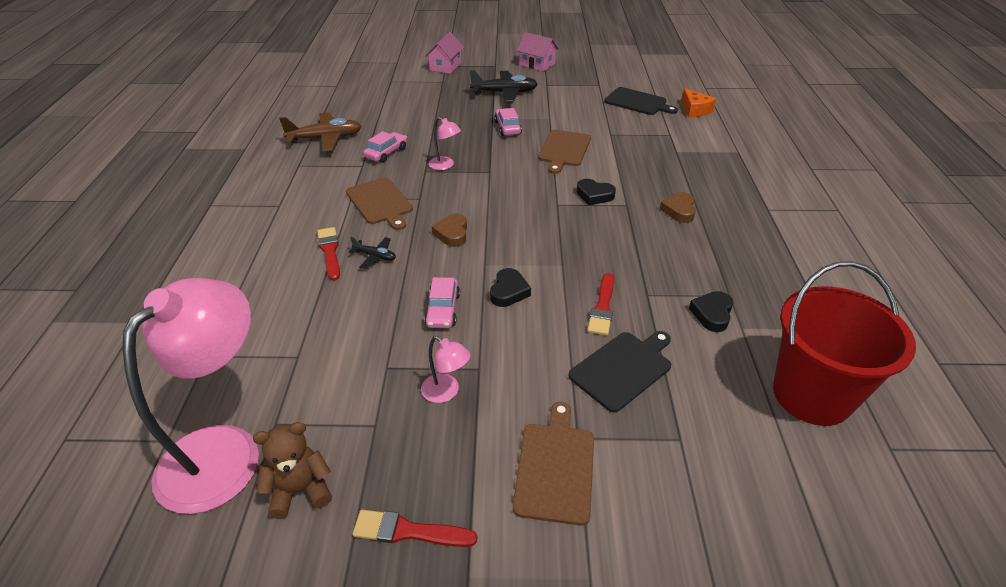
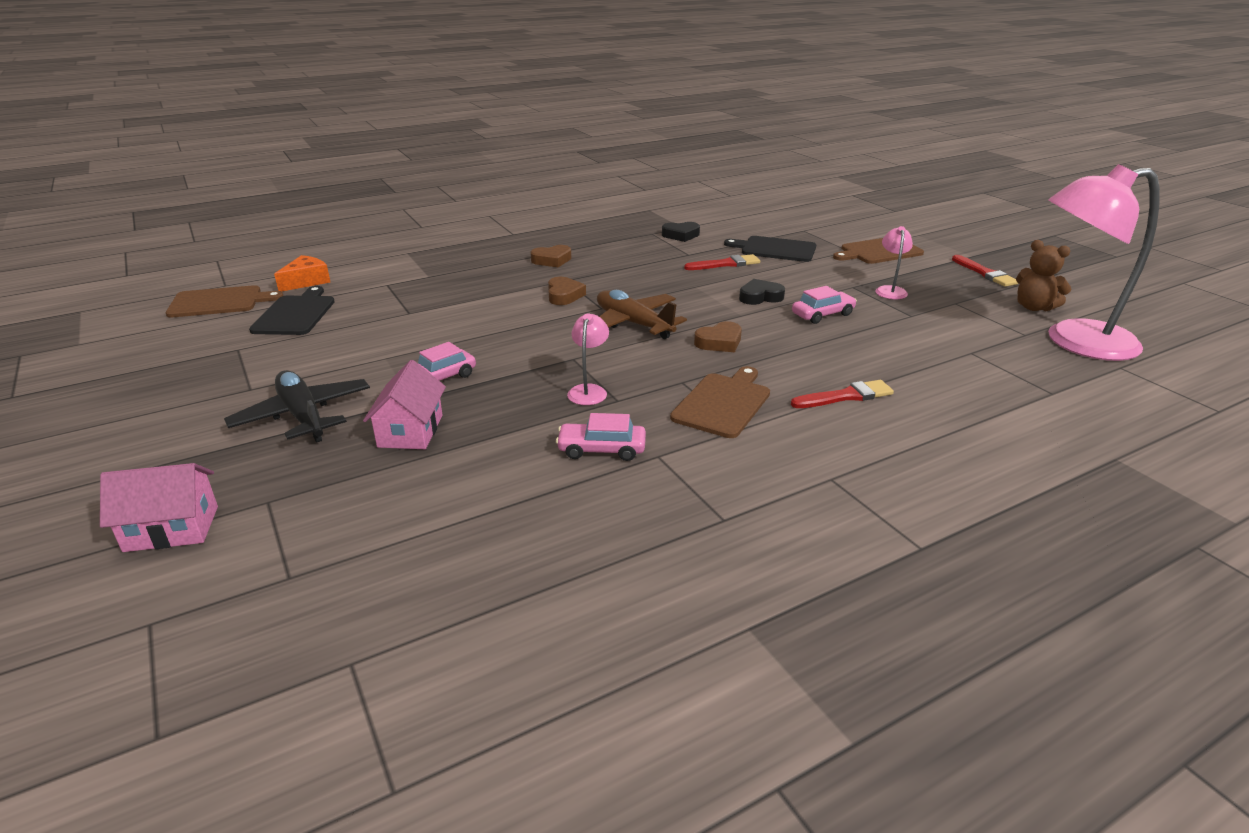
camera: 120 degrees left, 10 degrees down
(325, 139) = (616, 536): brown plane -> brown plane (633, 324)
(330, 251) = (845, 396): red brush -> red brush turned 150 degrees counterclockwise
(375, 256) = (812, 368): black plane -> none
(537, 64) = (144, 421): pink house -> pink house (410, 431)
(564, 150) = (475, 329): brown cutting board -> brown cutting board (219, 302)
(594, 195) = (564, 295): black heart -> brown heart
(811, 395) = (717, 209): red bucket -> none

